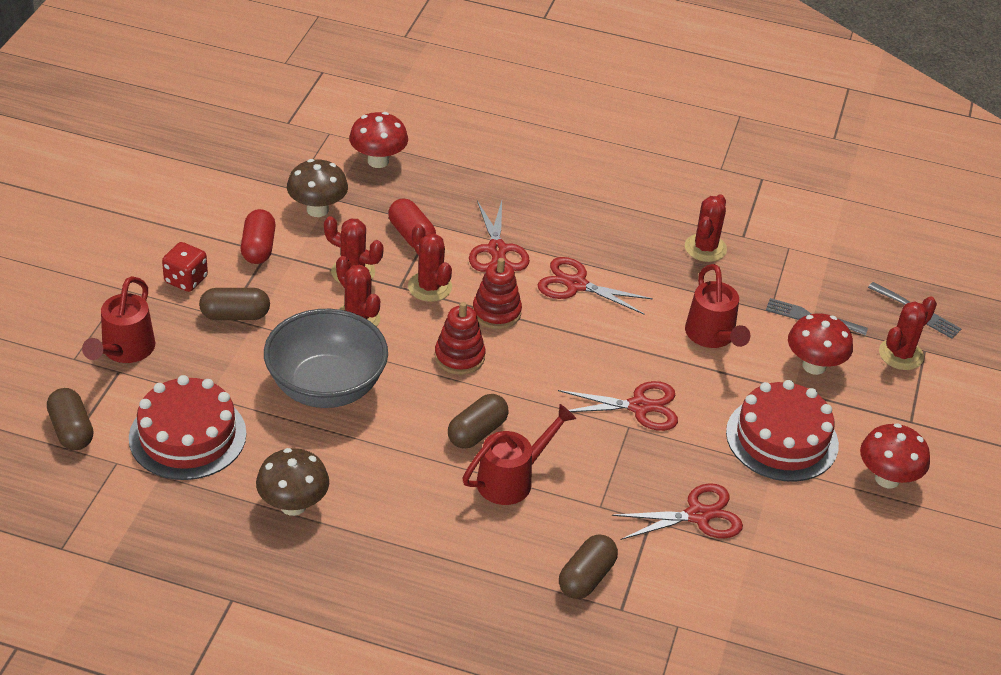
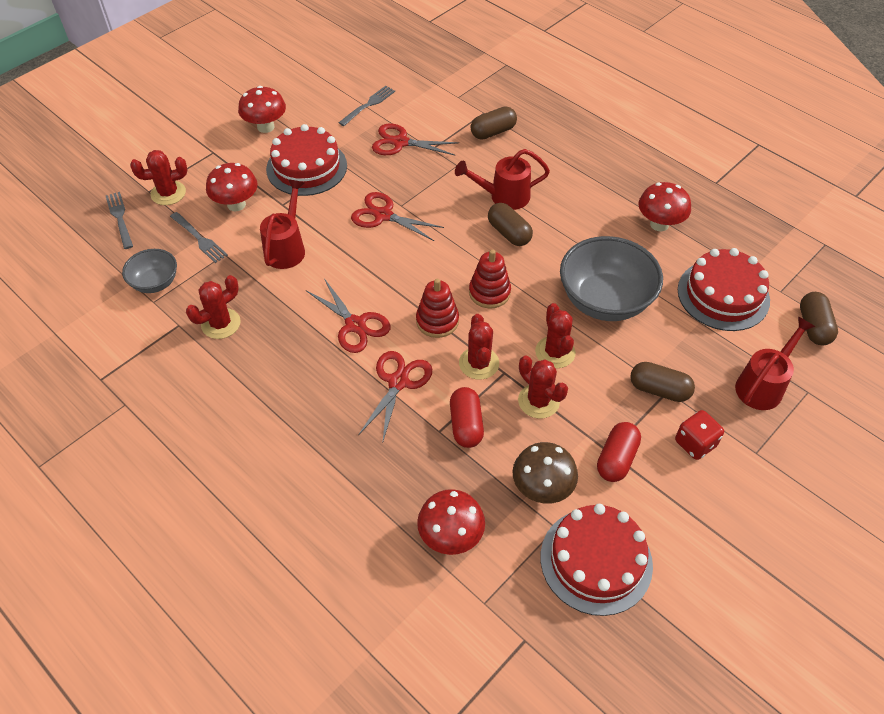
camera: 150 degrees left, 10 degrees up
(250, 177) = (596, 560): none -> red cake
(293, 505) = (659, 224): brown mushroom -> red mushroom
(477, 432) = (509, 233): brown capsule -> brown capsule turned 75 degrees clockwise
(790, 563) = (368, 105): none -> grey fork
(806, 263) = (155, 283): none -> grey bowl

